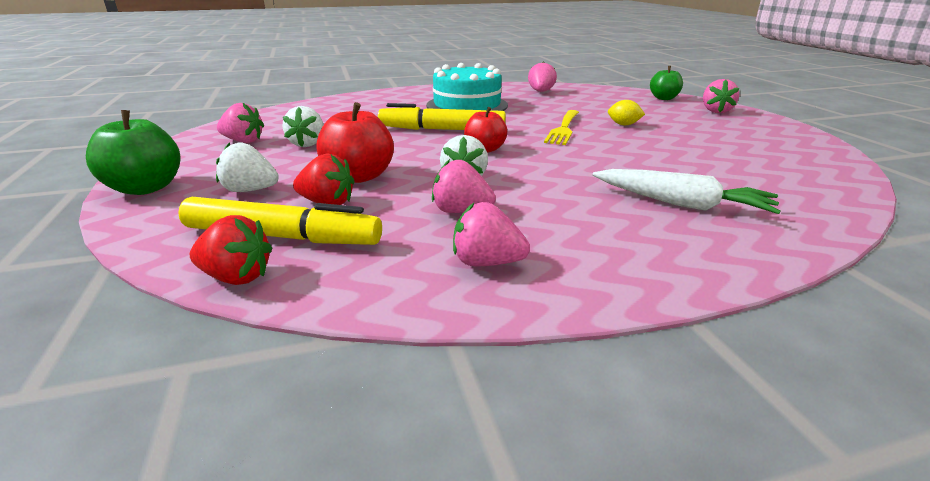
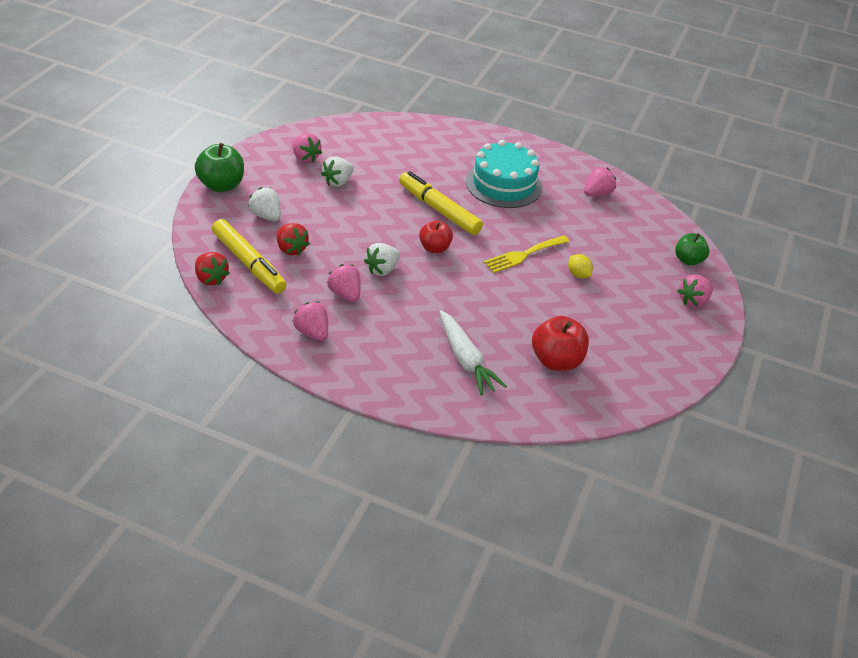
camera: 35 degrees right, 15 degrees up
(359, 176) = (330, 234): red apple -> red apple (556, 361)

